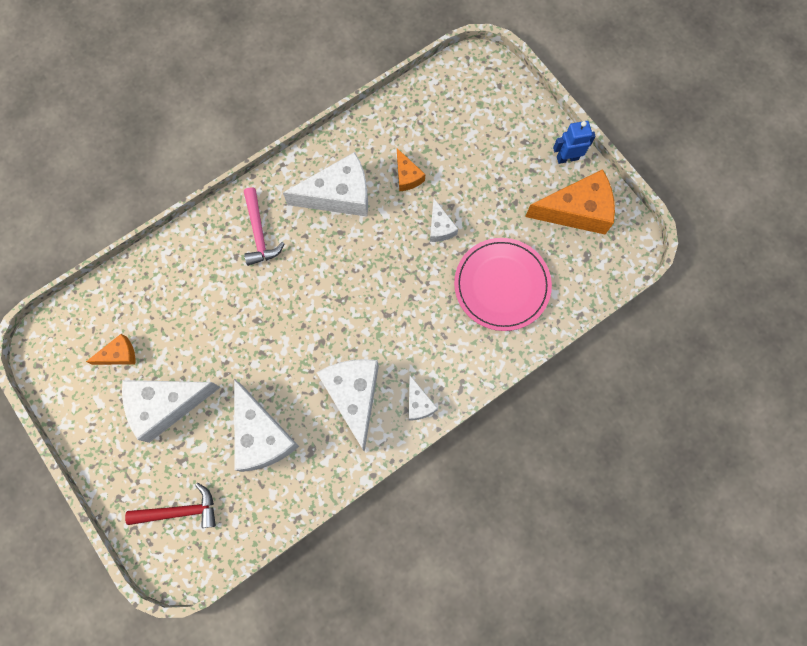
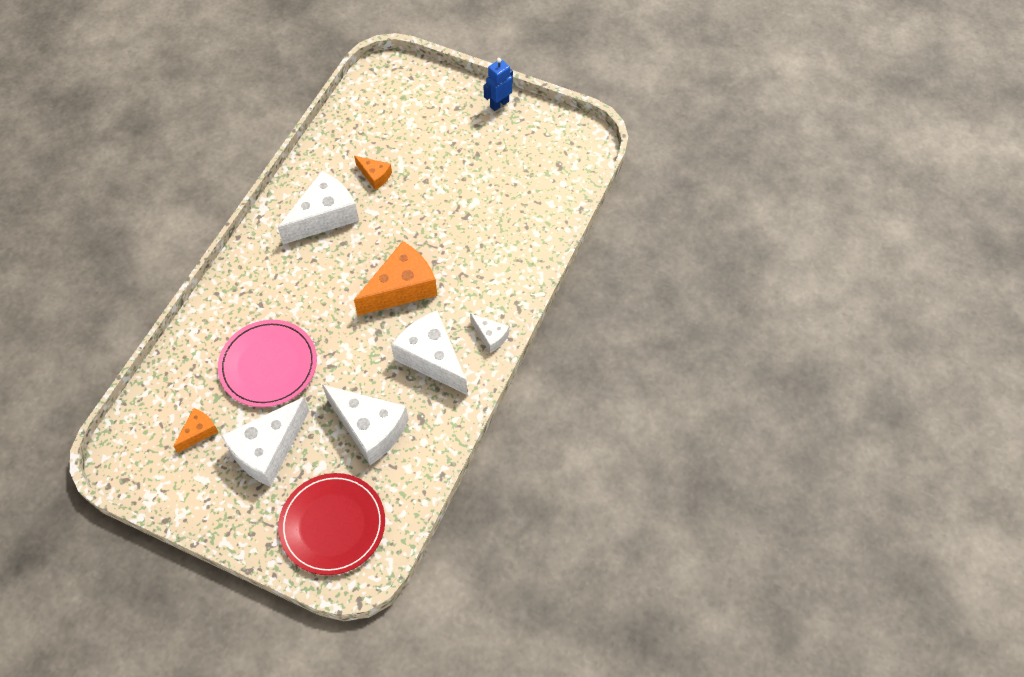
camera: 30 degrees left, 15 degrees down
(180, 511) = (332, 525): red hammer -> red plate
(259, 233) = (271, 277): pink hammer -> none
(440, 227) = (426, 200): white cheese -> none
(502, 285) = (504, 217): pink plate -> pink plate (268, 365)
(577, 211) = (531, 137): orange cheese -> orange cheese (402, 288)

